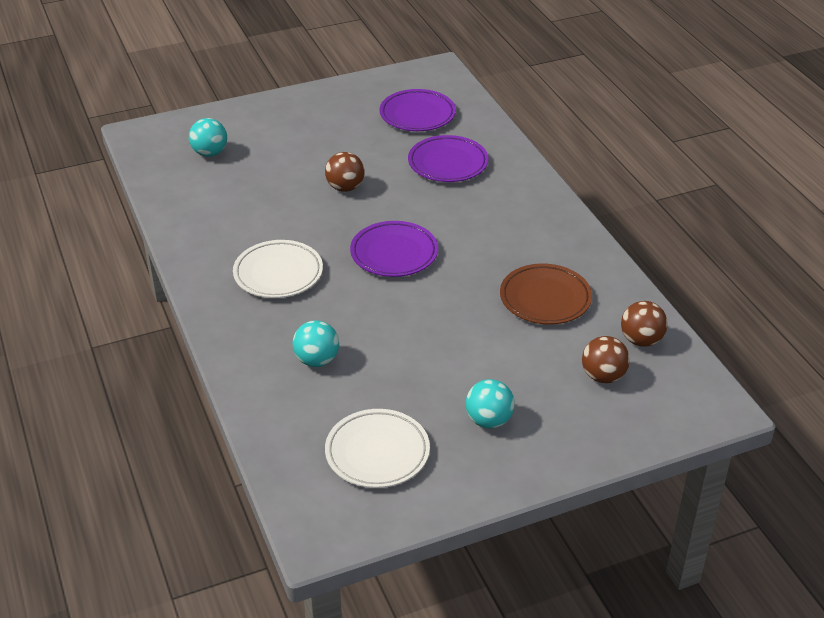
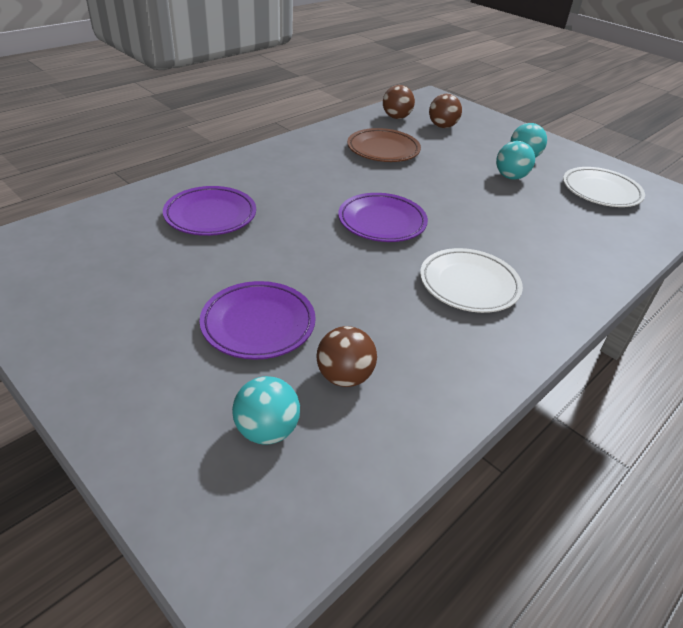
camera: 115 degrees left, 0 degrees up
(317, 360) = (551, 235): turquoise ball -> turquoise ball (510, 177)
(345, 187) = (290, 274): brown ball -> brown ball (344, 376)
(417, 115) = (107, 251): purple plate -> purple plate (258, 324)

